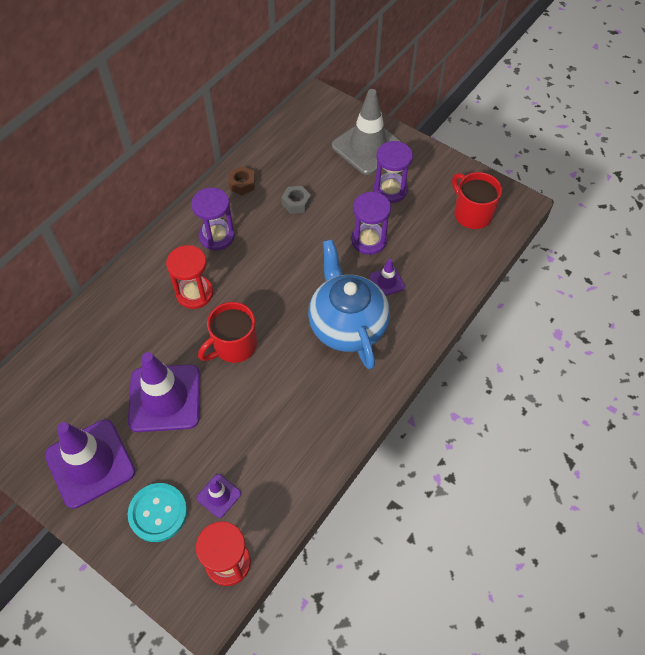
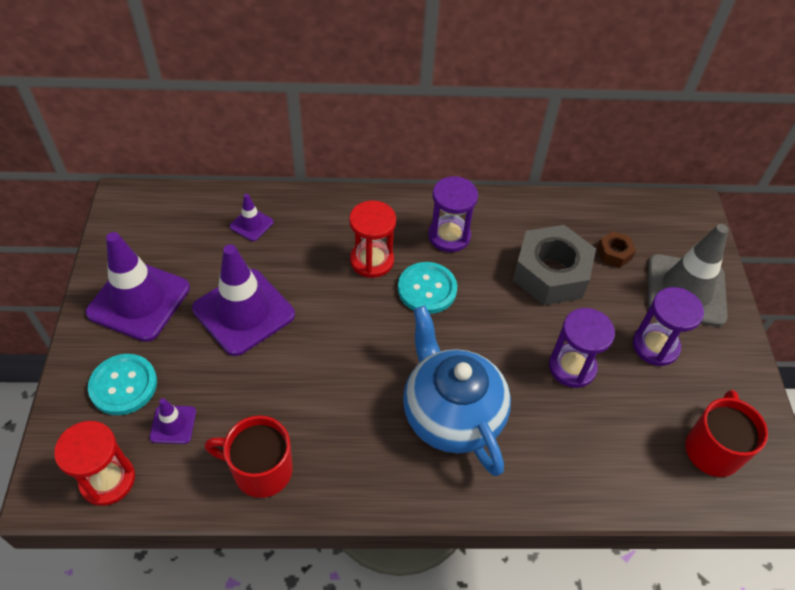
camera: 50 degrees right, 5 degrees down
(234, 346) = (342, 329): red mug -> red mug (260, 470)
(242, 184) = (526, 216): brown nut -> brown nut (614, 253)
(246, 277) = (427, 289): none -> turquoise button
(296, 203) = (550, 273): grey nut -> grey nut, size x2.18
(347, 325) = (451, 414): blue teapot -> blue teapot turned 60 degrees counterclockwise
(387, 282) = (538, 418): purple traffic cone -> purple traffic cone (251, 224)

